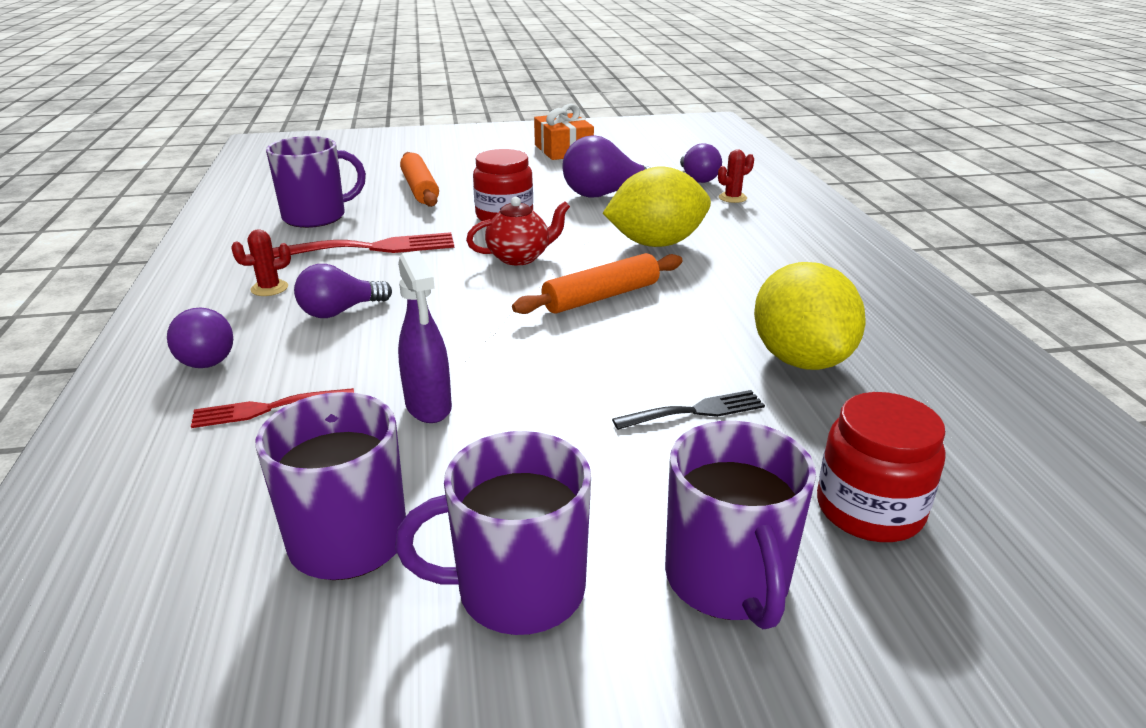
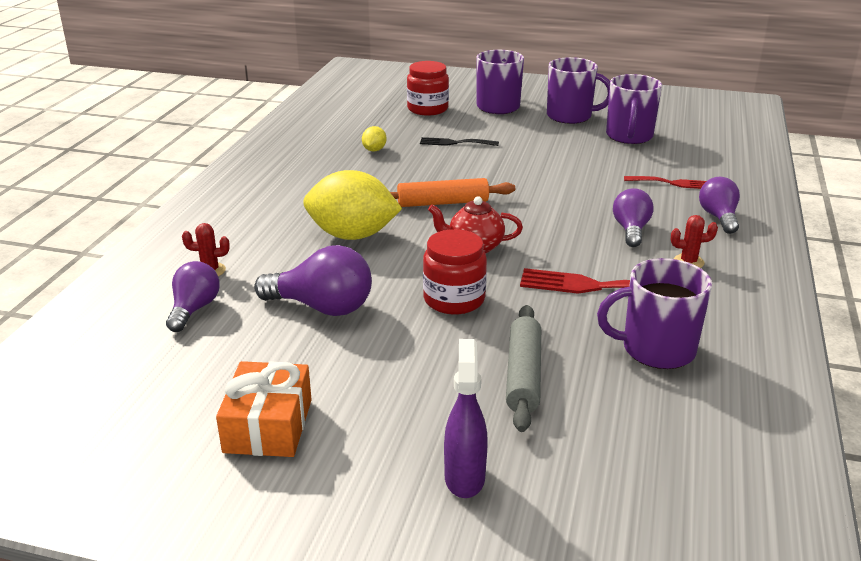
camera: 155 degrees left, 0 degrees up
(340, 311) = (631, 230): purple light bulb -> purple light bulb turned 75 degrees counterclockwise
(419, 189) = (523, 375): orange rolling pin -> grey rolling pin
(429, 407) = (584, 168): purple spray bottle -> purple spray bottle (464, 477)
(800, 359) = (374, 150): yellow lemon -> yellow lemon, size x0.43

